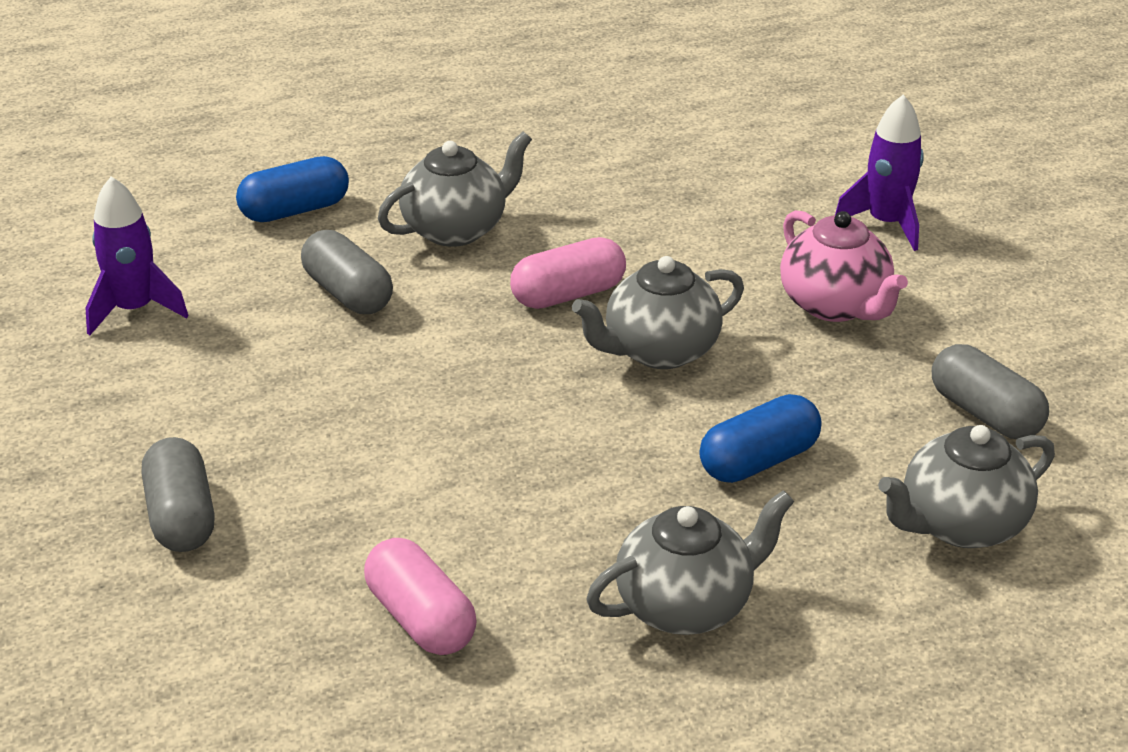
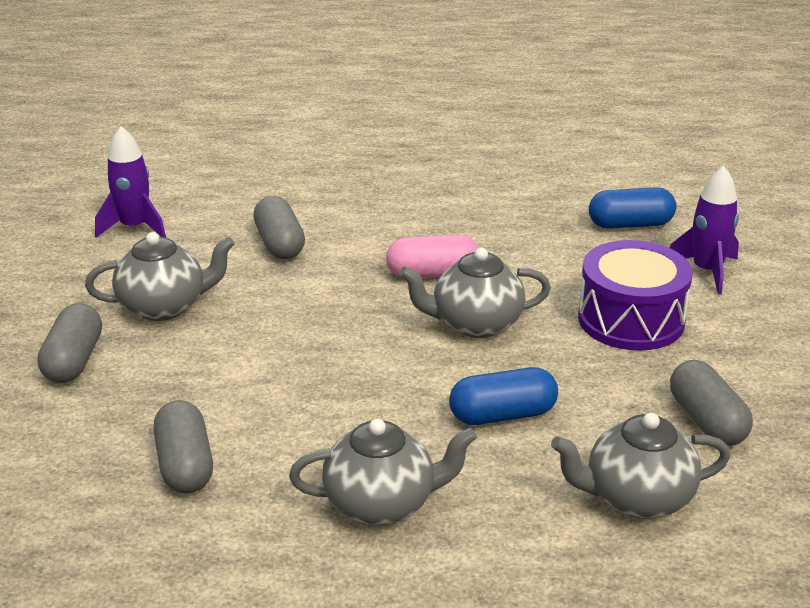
camera: 20 degrees right, 5 degrees down
(295, 210) = (279, 186): blue capsule -> blue capsule (630, 225)
(420, 619) = (185, 465): pink capsule -> grey capsule
(456, 229) = (381, 217): grey teapot -> grey teapot (164, 307)
(835, 305) = (631, 320): pink teapot -> purple drum

